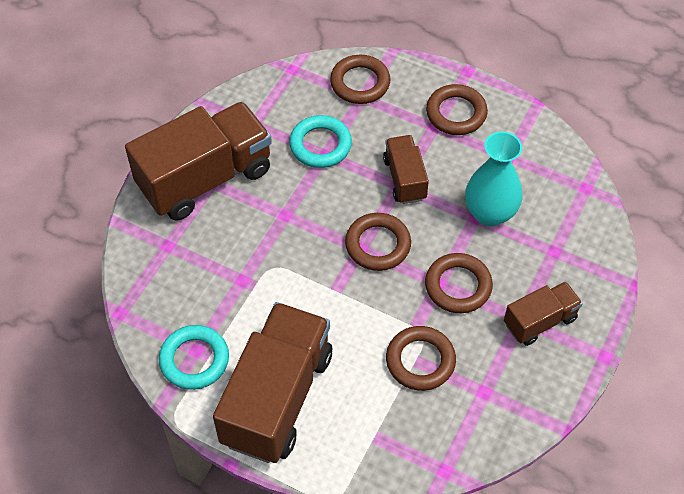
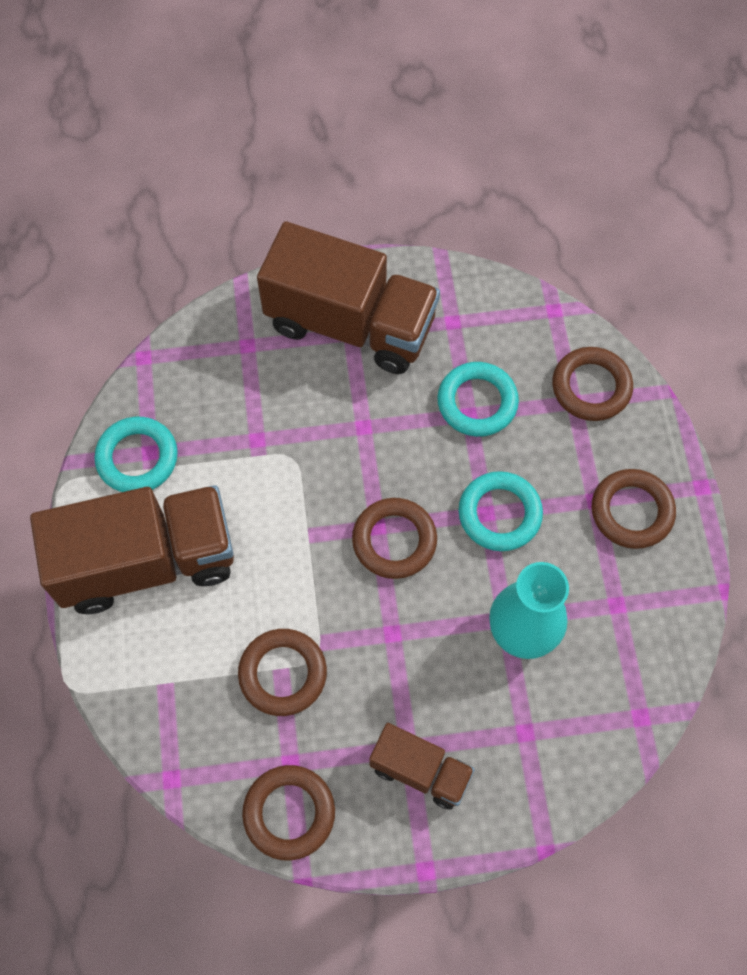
camera: 55 degrees right, 10 degrees up
(404, 179) = (499, 514): brown truck -> turquoise ring
(458, 286) = (402, 655): brown ring -> brown ring (289, 813)

